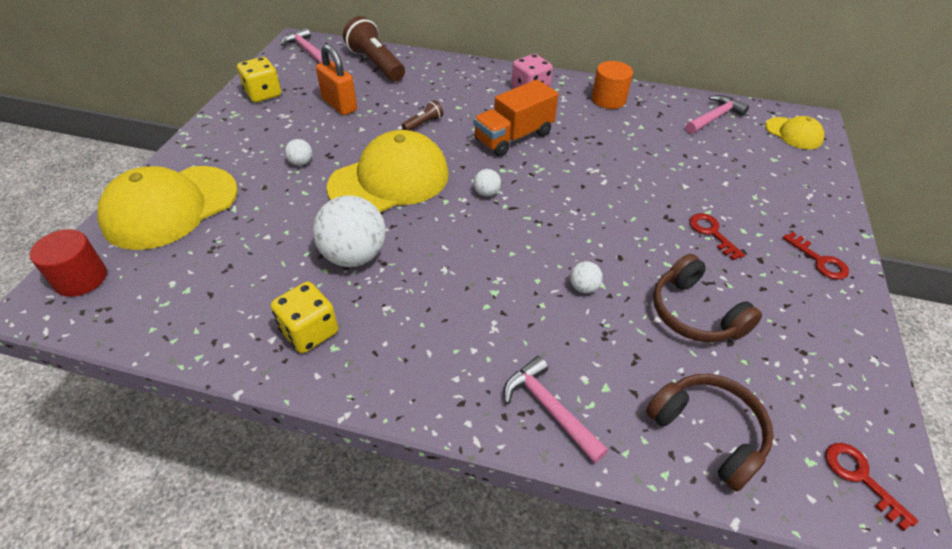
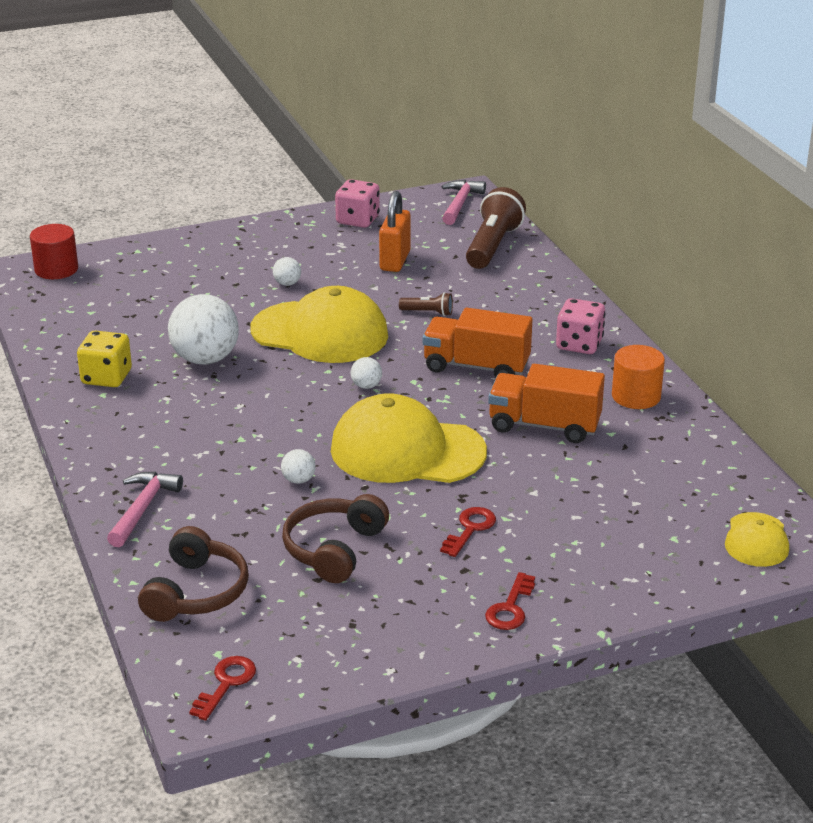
camera: 55 degrees right, 15 degrees down
(170, 207) = (163, 260): yellow cap -> yellow cap (407, 451)
(263, 94) = (357, 220): yellow dice -> pink dice
(611, 145) = (544, 426): none -> orange truck
(715, 117) = (707, 475): pink hammer -> none

